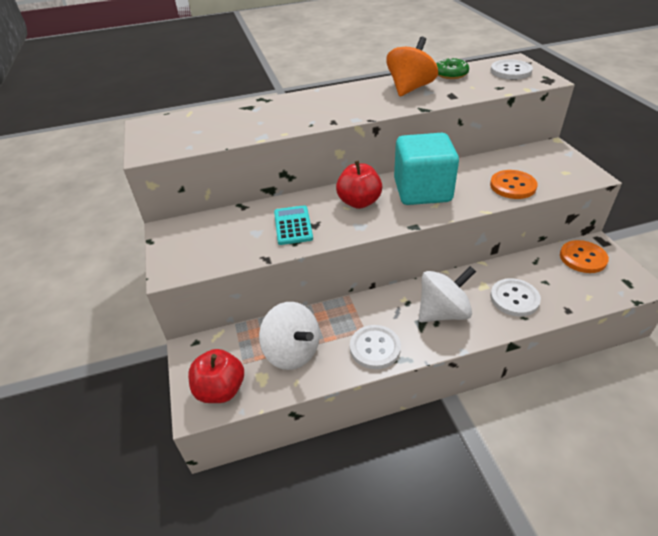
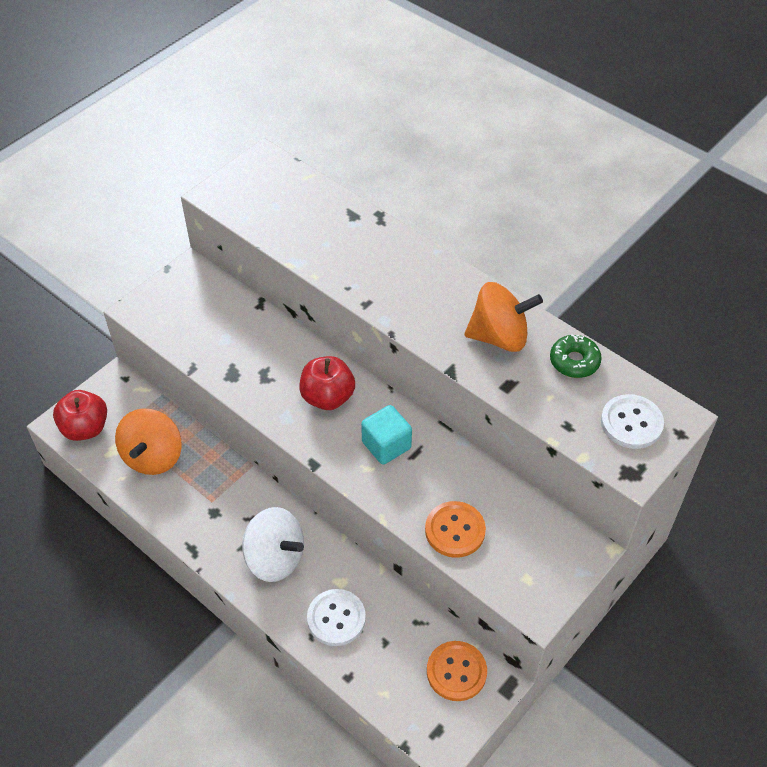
camera: 55 degrees right, 10 degrees up
(292, 352) = (153, 456): white spinning top -> orange spinning top
(293, 225) = (253, 362): turquoise calculator -> none
(375, 348) = (193, 519): white button -> none
(422, 191) = (386, 445): turquoise cube -> turquoise cube, size x0.57

